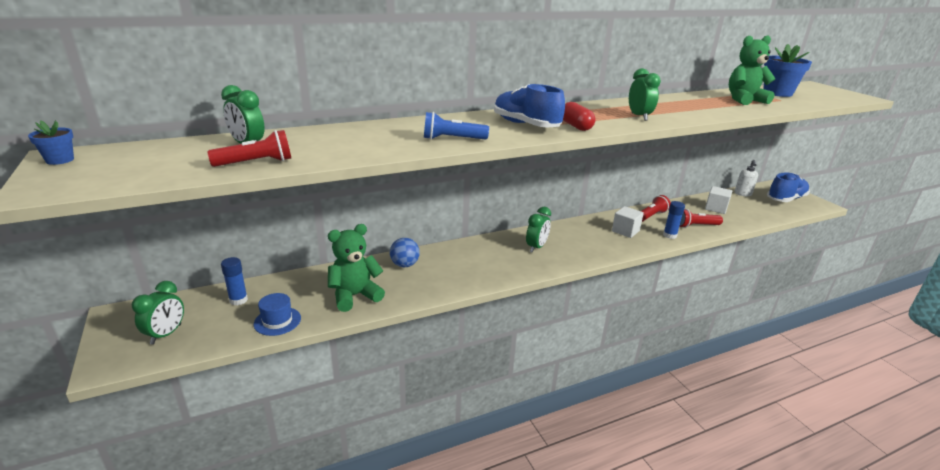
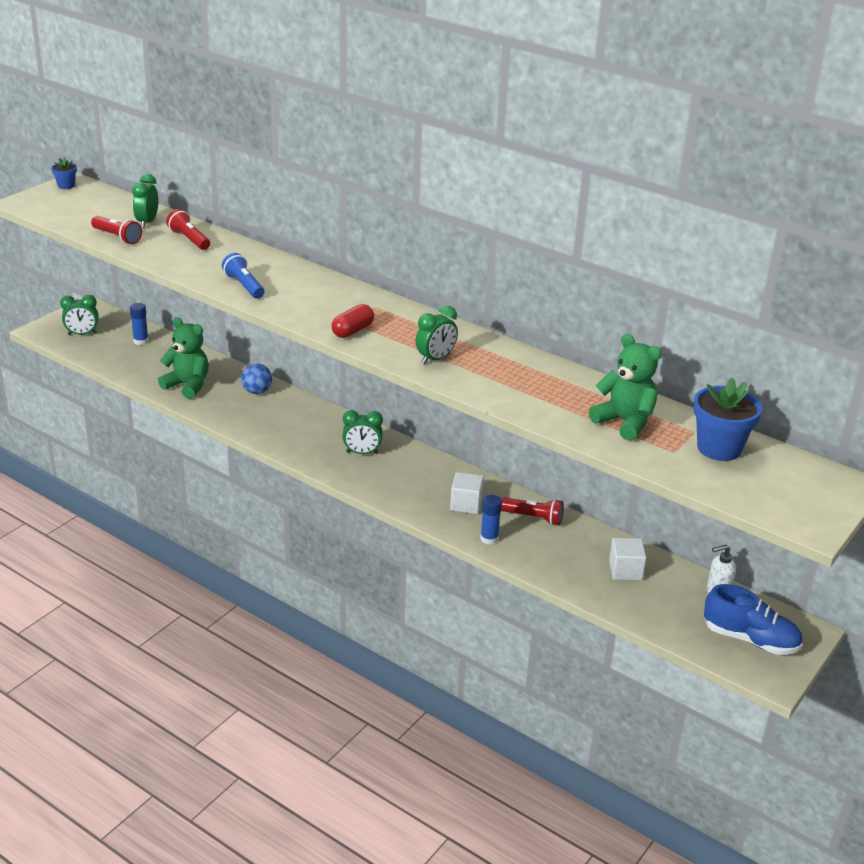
camera: 60 degrees right, 5 degrees up
(277, 321) = (128, 367): blue hat -> none
(525, 125) = (326, 307): blue shoe -> none
(696, 226) = (542, 557): red flashlight -> red flashlight (189, 239)

